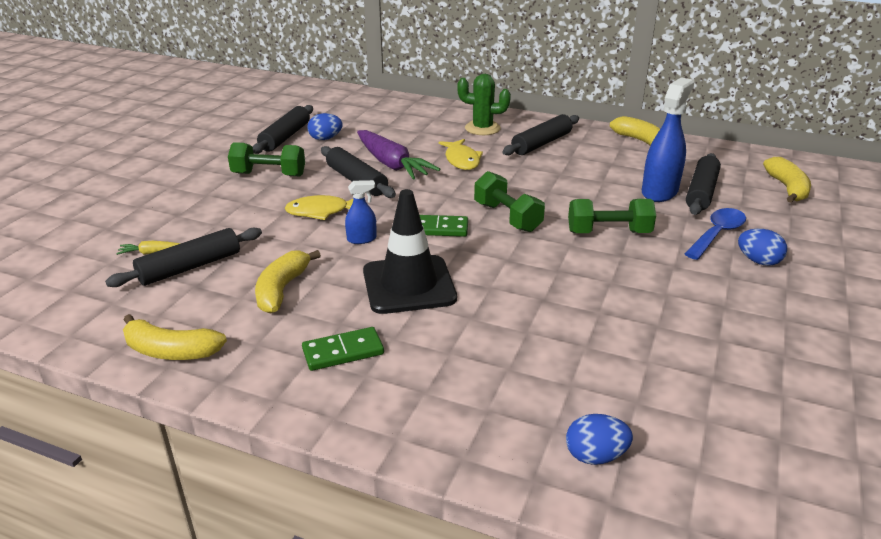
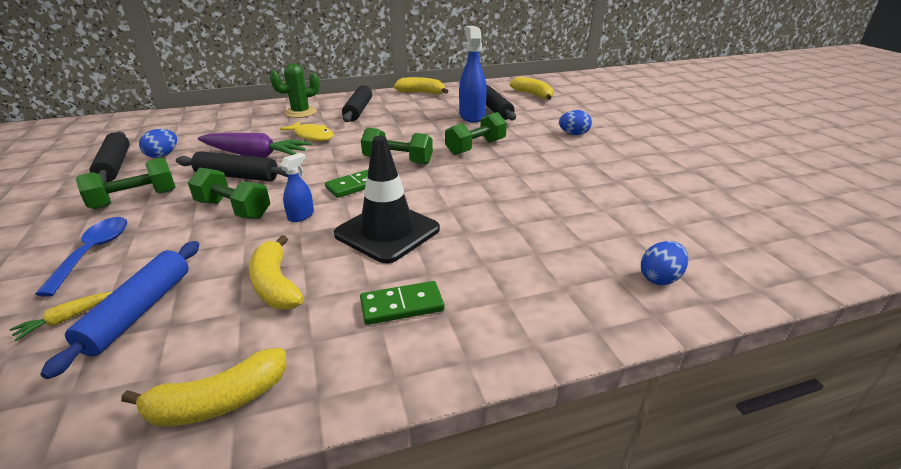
camera: 40 degrees left, 0 degrees up
(190, 267) = (139, 311): black rolling pin -> blue rolling pin
(322, 212) = (233, 209): yellow fish -> green dumbbell
(343, 351) = (402, 305): green domino -> green domino turned 45 degrees clockwise
(717, 234) = (534, 128): blue spoon -> blue spoon (94, 252)

